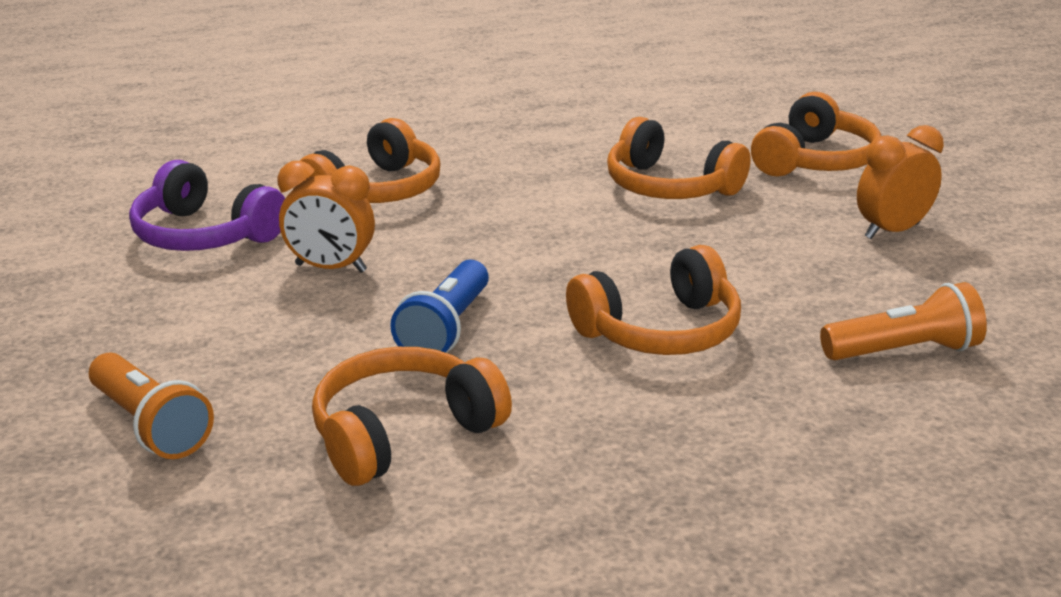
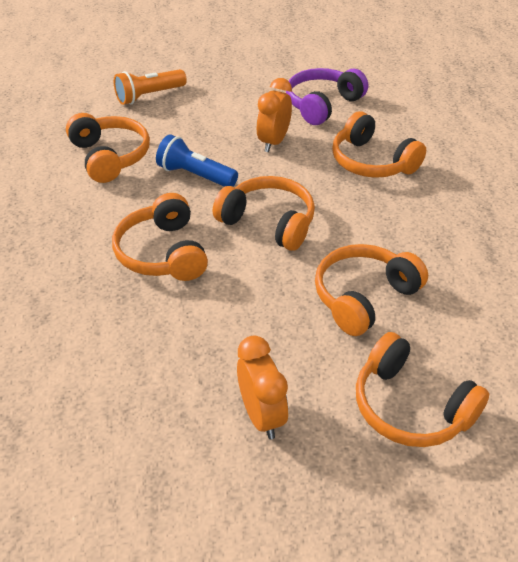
camera: 100 degrees right, 15 degrees up
(551, 255) = (268, 222): none -> orange headphones
(904, 351) = (93, 360): orange flashlight -> none

